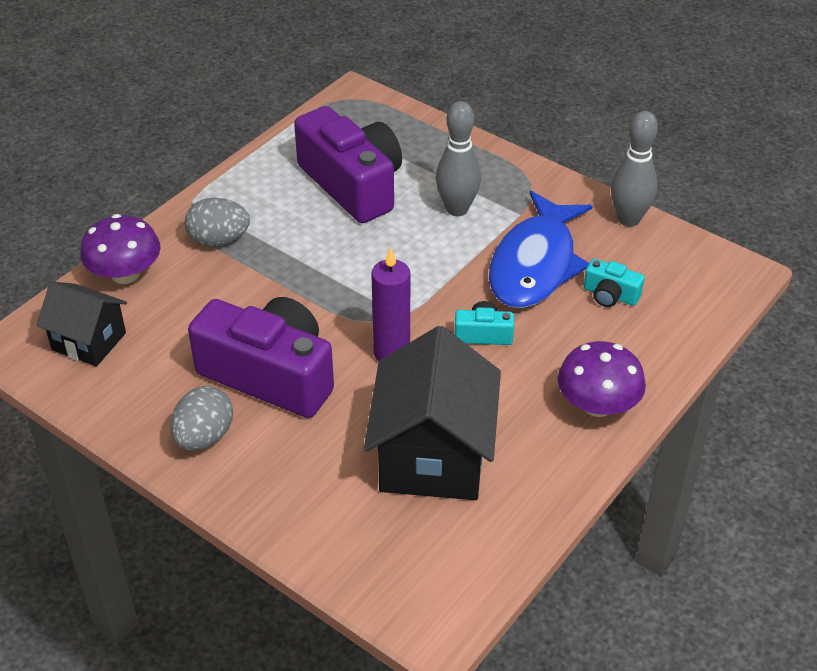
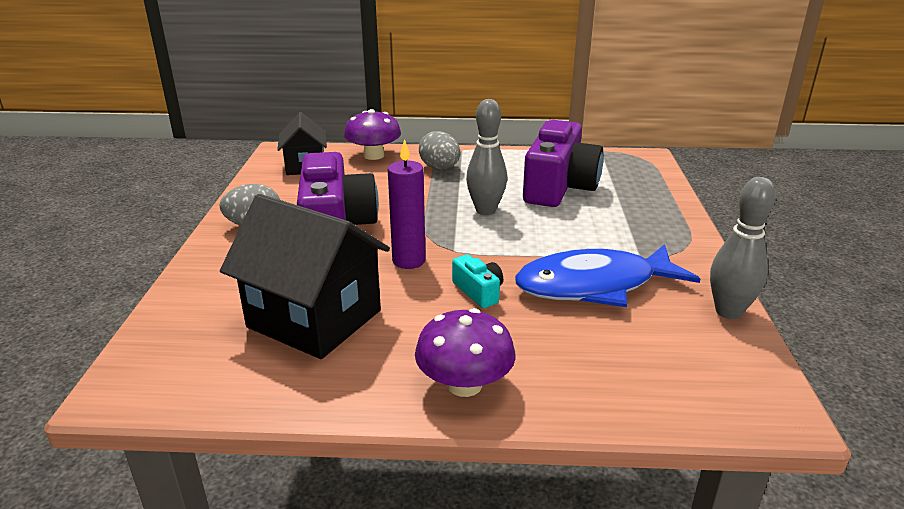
camera: 55 degrees right, 15 degrees down
(433, 456) = (314, 319): black house -> black house turned 60 degrees clockwise
(457, 209) = (600, 230): grey bowling pin -> grey bowling pin (485, 210)
(610, 295) = (615, 338): turquoise camera -> none

